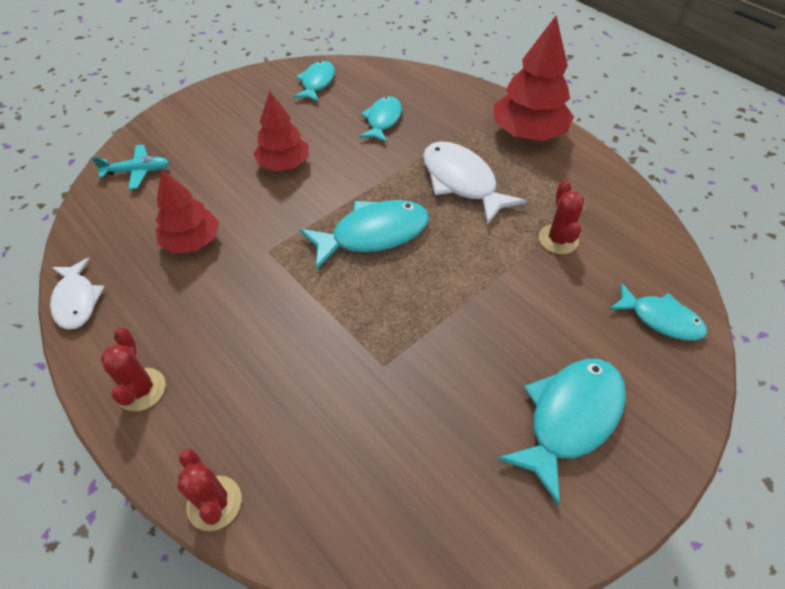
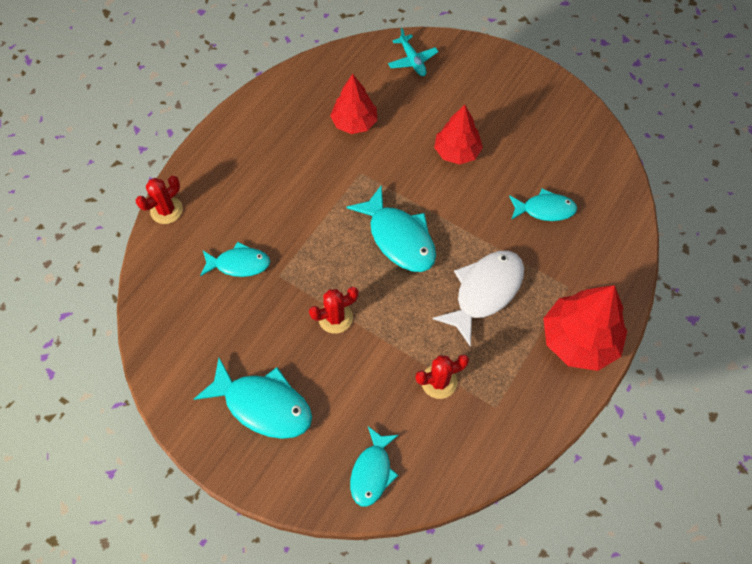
camera: 75 degrees right, 10 degrees up
(77, 300) = (285, 81): white fish -> none
(141, 389) = (229, 144): red cactus -> red cactus (335, 318)
(317, 83) = (577, 142): turquoise fish -> turquoise fish (239, 264)

